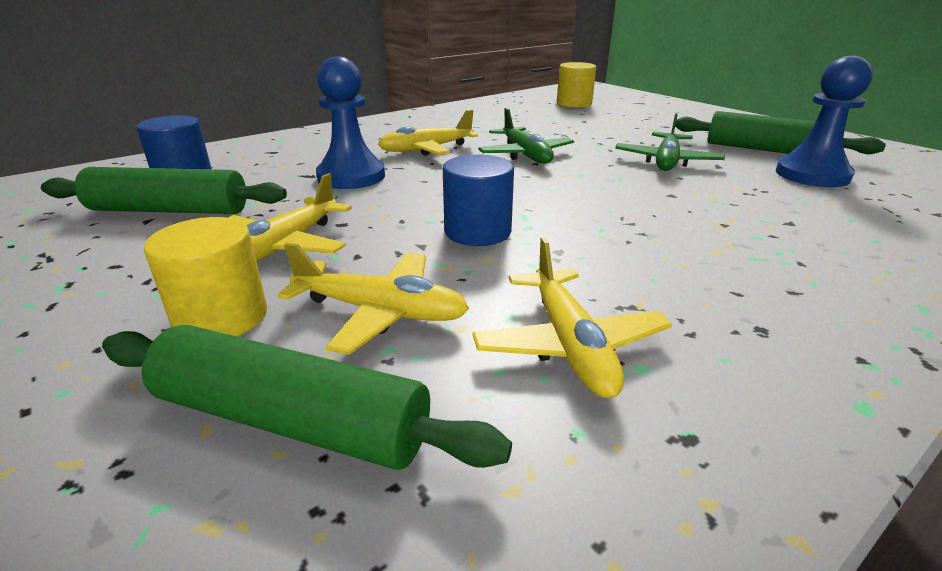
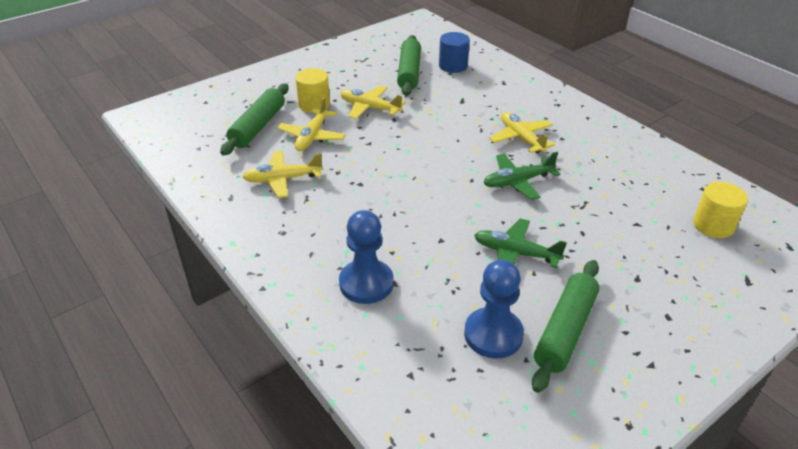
camera: 90 degrees right, 10 degrees up
(351, 176) = (461, 114): blue pawn -> blue pawn (366, 283)
(477, 232) = (383, 159): blue cylinder -> none

